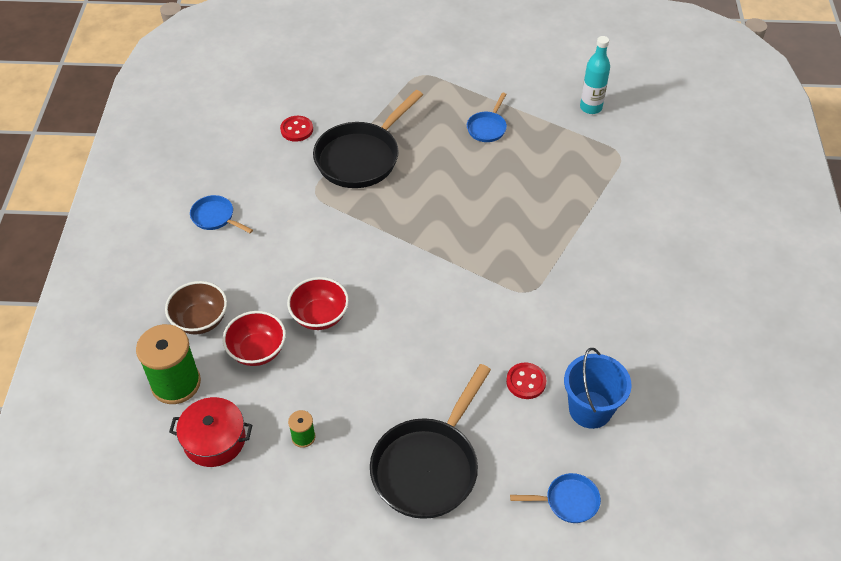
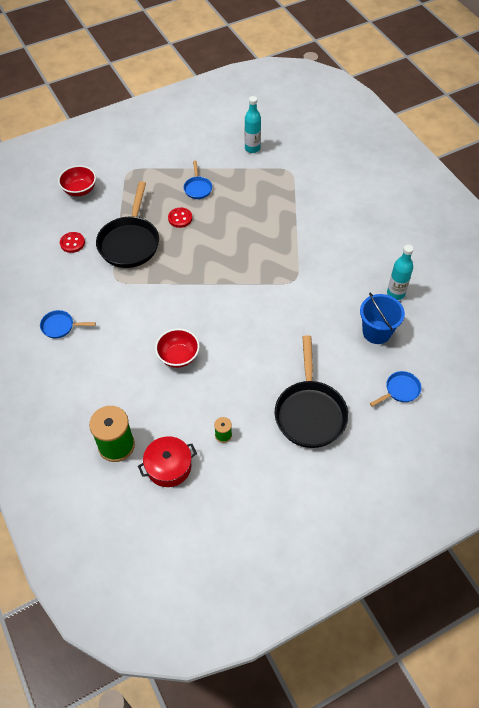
camera: 30 degrees left, 5 degrees up
(200, 320) = (102, 398): brown bowl -> none
(257, 351) = (154, 398): red bowl -> red bowl (80, 190)
(526, 382) = (330, 334): red button -> red button (180, 218)
(652, 372) = (395, 293): none -> turquoise bottle

